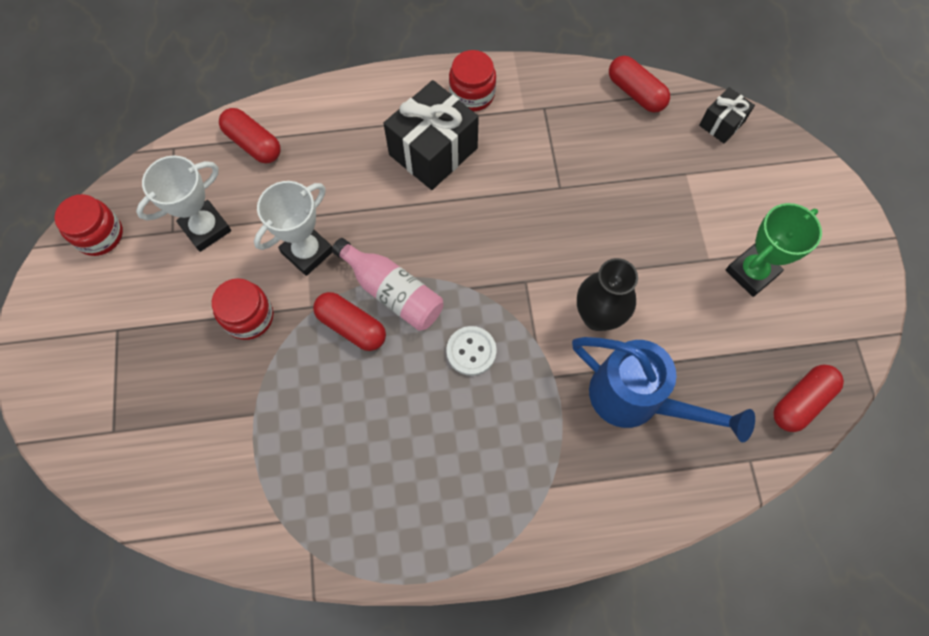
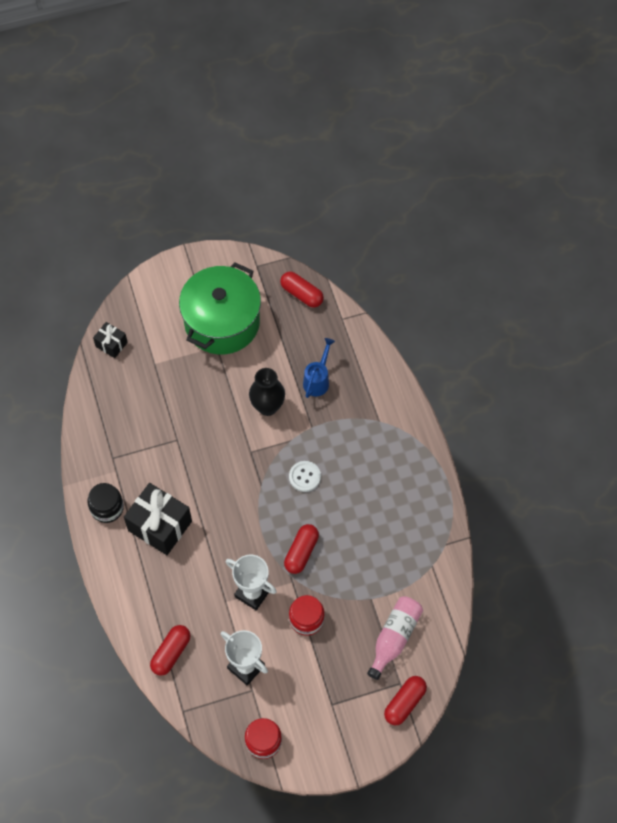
camera: 100 degrees left, 5 degrees down
(392, 292) = (272, 532): pink bottle -> pink bottle (394, 638)
(472, 94) = (107, 508): red jar -> black jar
(636, 93) = (92, 399): red capsule -> red capsule (404, 703)
(636, 400) = (317, 380): blue watering can -> blue watering can, size x0.60
(751, 272) = (222, 322): green trophy -> green pot

